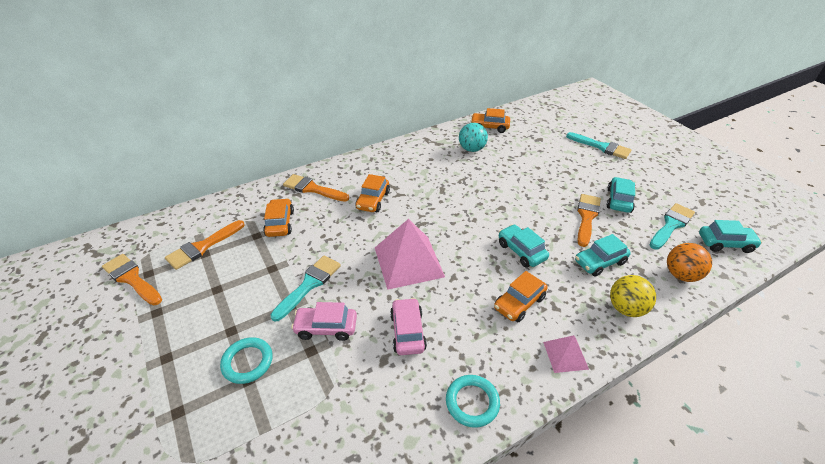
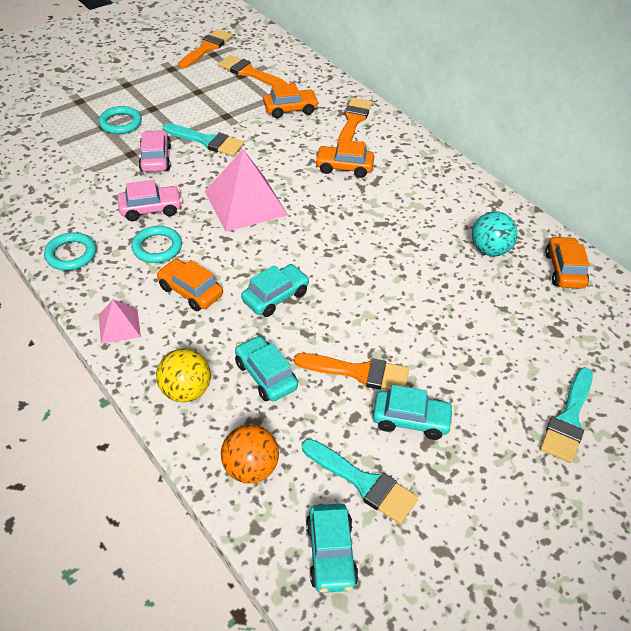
camera: 80 degrees right, 5 degrees up
(463, 326) = (157, 247): none -> turquoise ring

